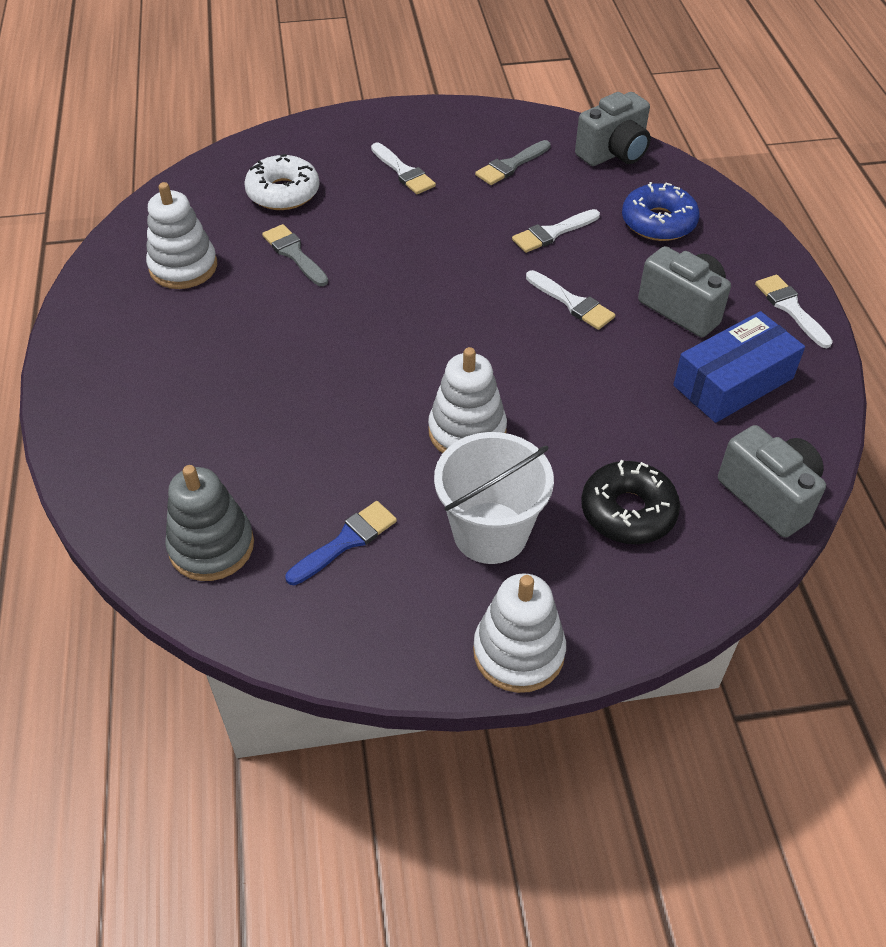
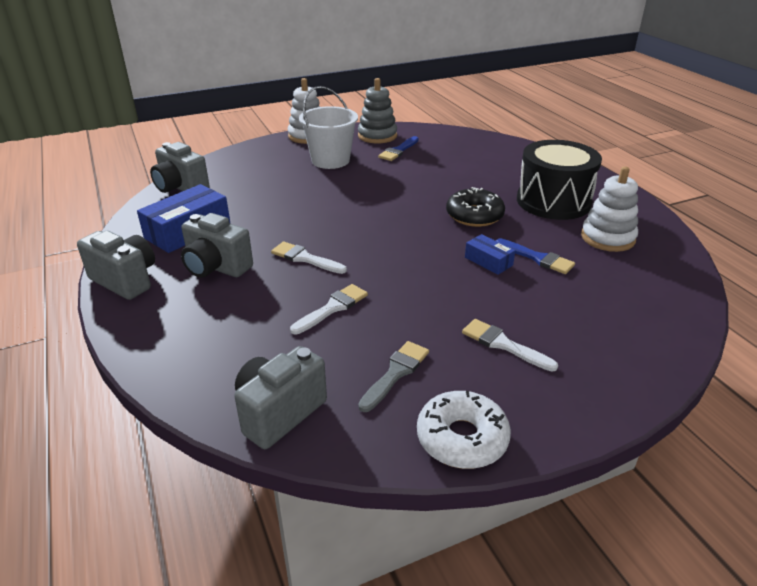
camera: 165 degrees right, 15 degrees down
(187, 343) = (553, 201): none -> black drum
(211, 546) = (458, 143): grey stacking toy -> grey stacking toy (377, 136)
(283, 192) = (596, 303): white donut -> white donut (462, 438)
(294, 254) = (537, 258): grey brush -> blue brush
(354, 260) = (488, 261): none -> blue box
(467, 431) = (356, 189): white stacking toy -> none
(628, 511) = (260, 174): black donut -> black donut (474, 215)
(658, 222) = (230, 335): blue donut -> none
(790, 308) = (126, 280): white brush -> grey camera

